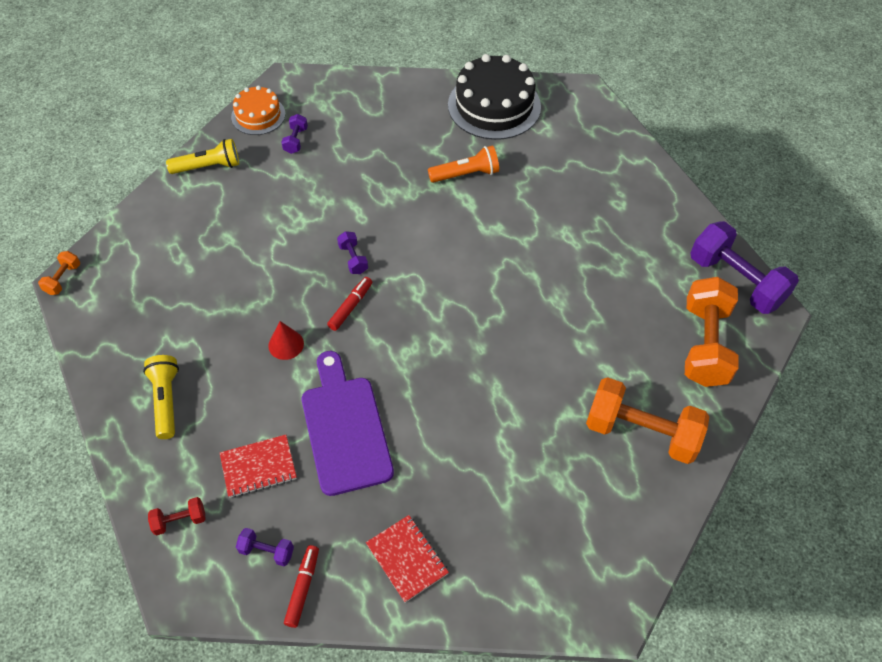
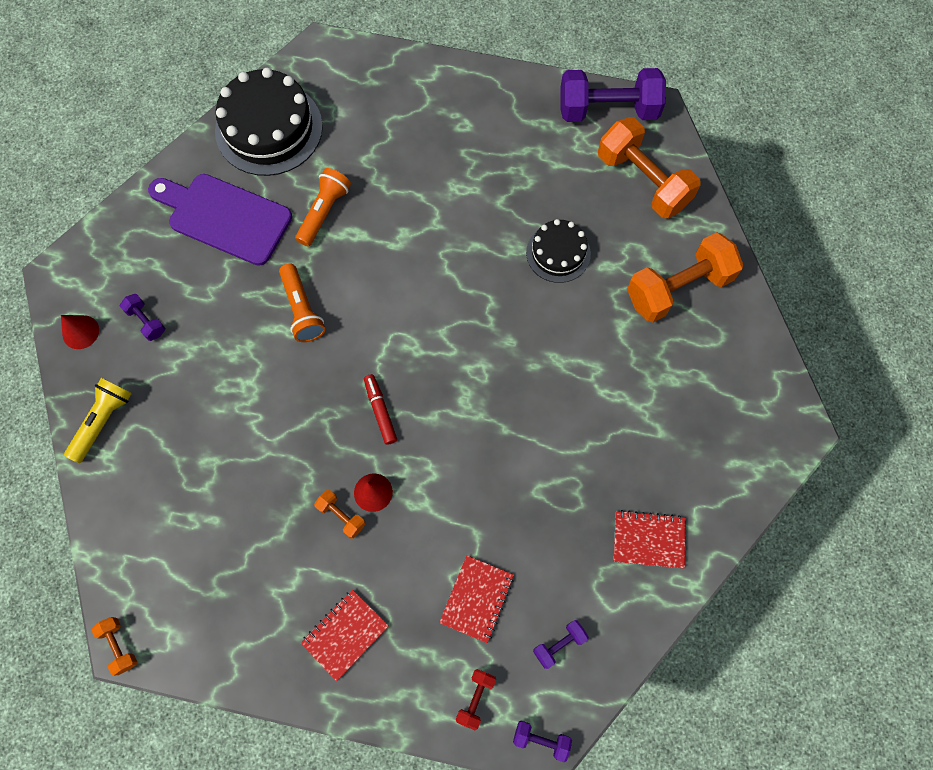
camera: 50 degrees left, 15 degrees up
(166, 400) = (345, 634): yellow flashlight -> red notebook
(252, 338) = (341, 516): none -> orange dumbbell
(258, 115) = (80, 332): orange cake -> red cone
(303, 588) = (612, 637): red marker -> none
(345, 428) = (497, 503): purple cutting board -> purple cutting board (225, 217)
(353, 259) = (331, 372): purple dumbbell -> purple dumbbell (541, 740)
(383, 212) = (302, 309): none -> orange flashlight
(583, 330) = (558, 253): none -> black cake

